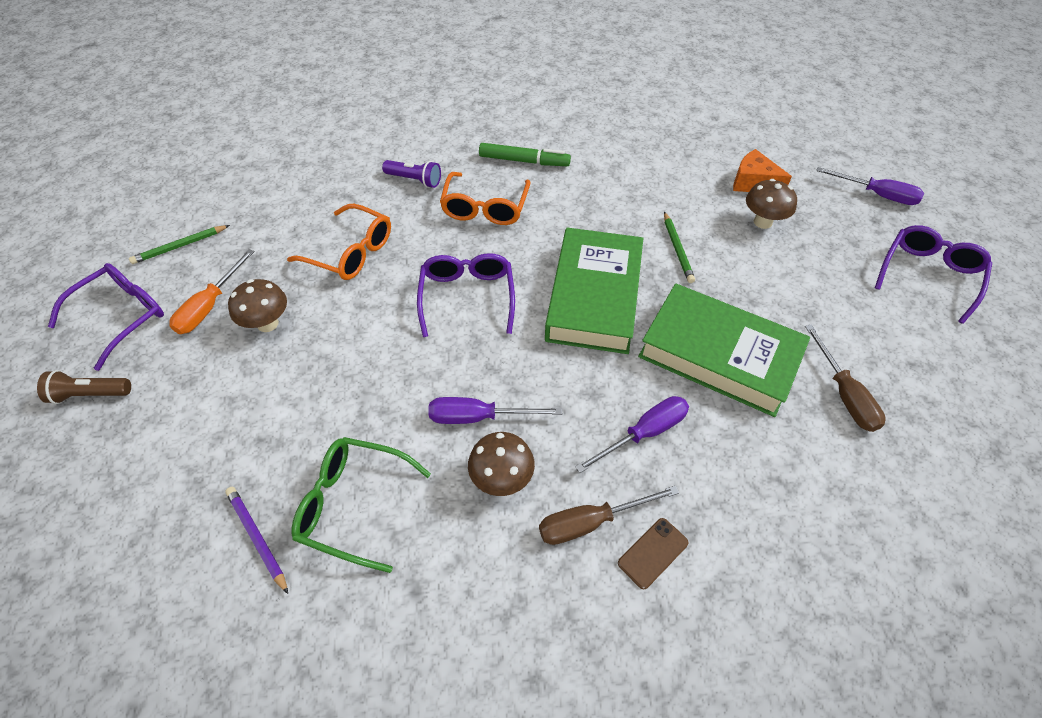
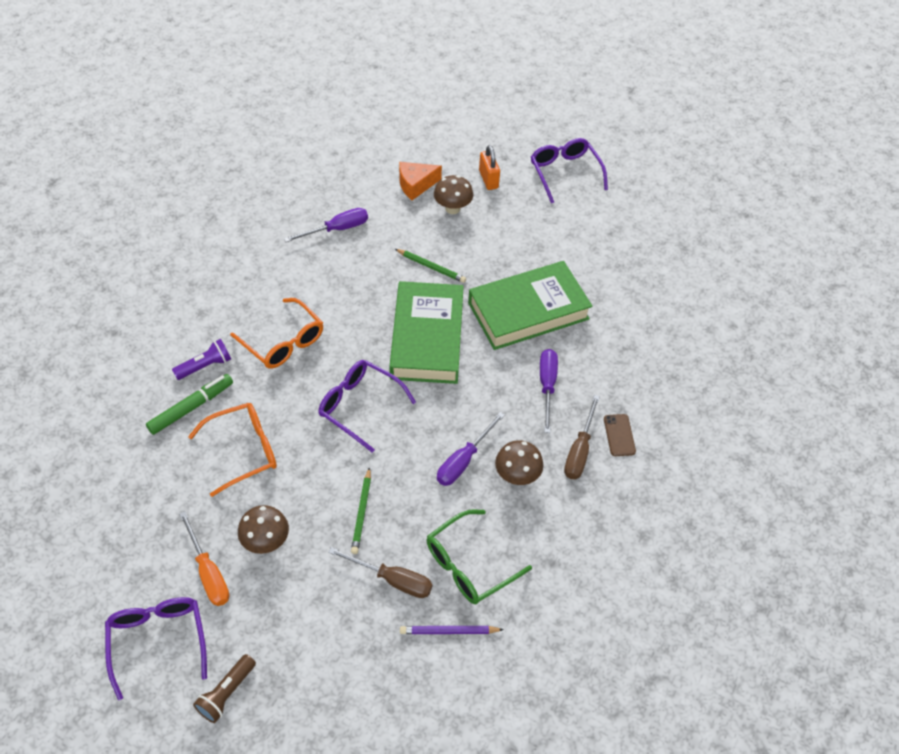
camera: 55 degrees left, 0 degrees up
(179, 246) = (112, 566): green pencil -> green pencil (361, 513)
(524, 161) = (259, 287): green marker -> green marker (191, 408)
(594, 296) = (427, 338): green book -> green book turned 45 degrees clockwise
(832, 225) = (488, 179): none -> orange padlock
(843, 394) = (602, 278): brown screwdriver -> brown screwdriver (392, 579)
(876, 195) = (487, 139): purple screwdriver -> purple screwdriver (337, 229)

